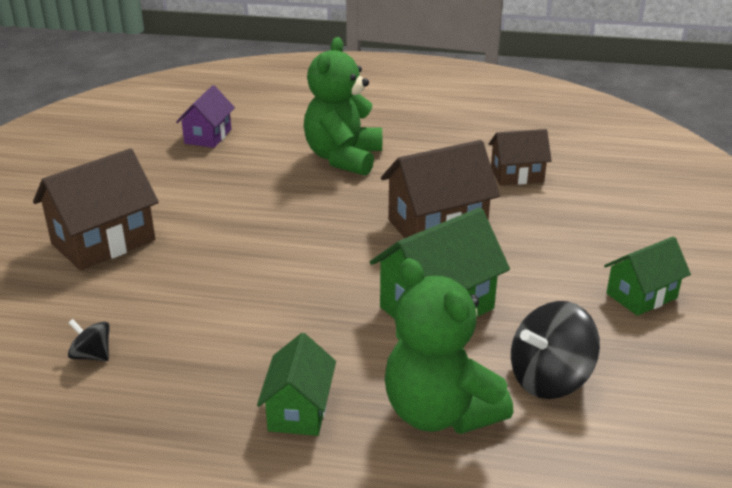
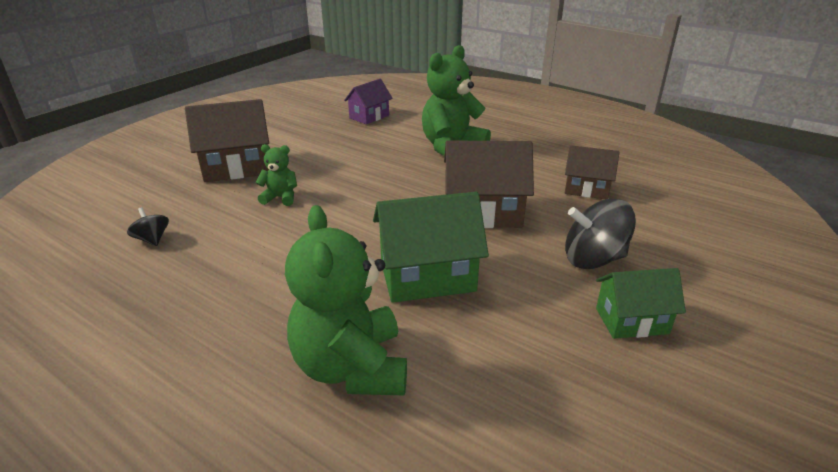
camera: 25 degrees right, 0 degrees up
(199, 266) = (280, 198): none -> green teddy bear
(299, 410) = (244, 325): green house -> none
(549, 379) = (477, 371): black spinning top -> black spinning top (593, 259)

